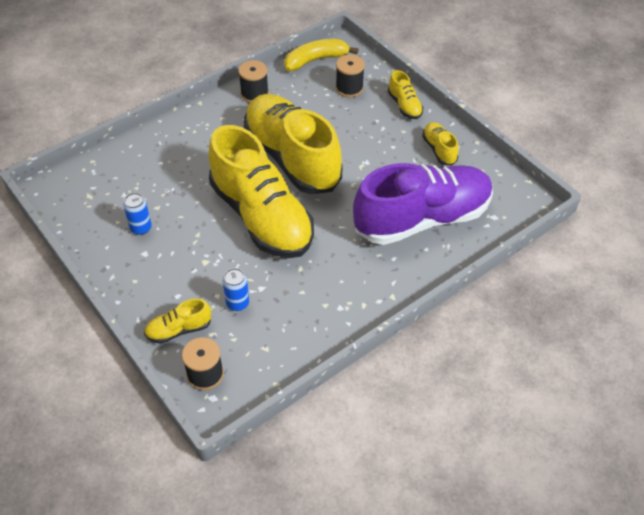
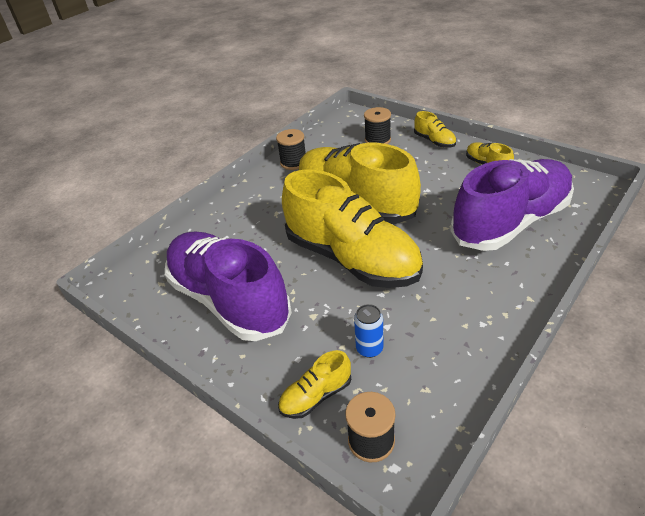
camera: 10 degrees left, 10 degrees down
(141, 228) = (229, 300): blue can -> purple shoe
(315, 60) = (336, 127): yellow banana -> none

